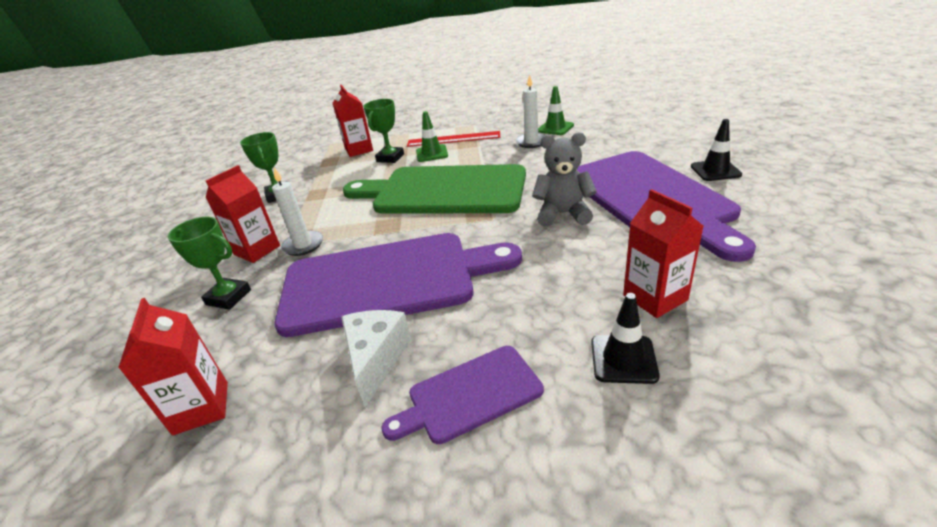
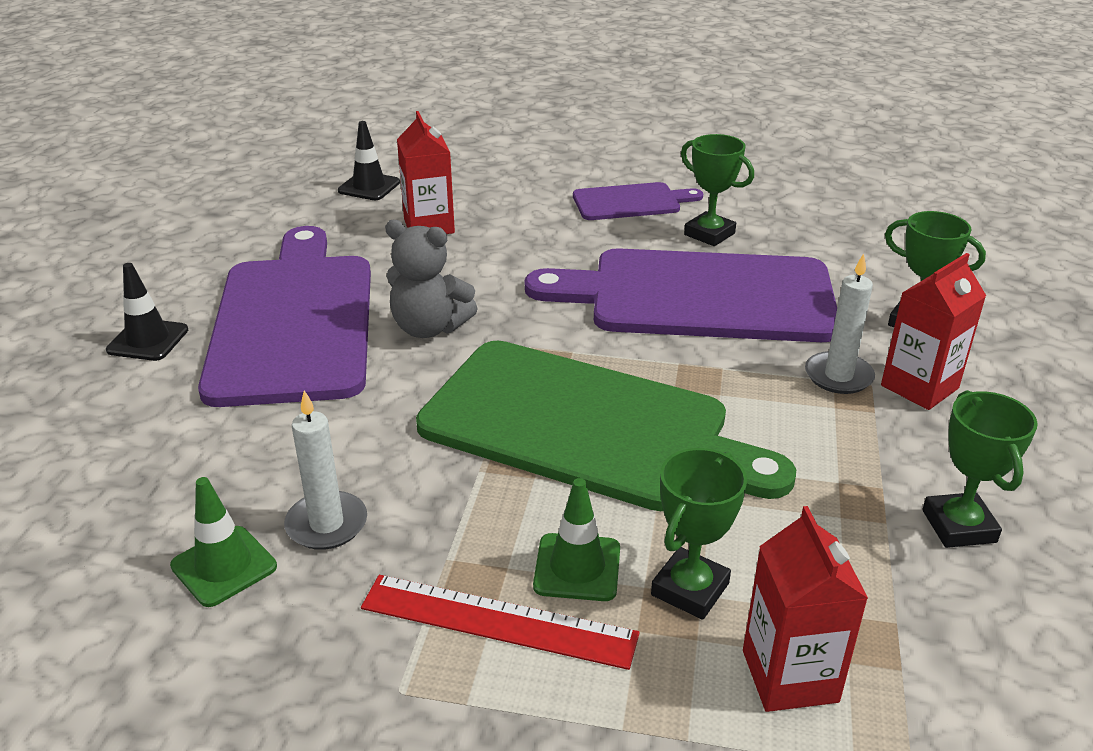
camera: 170 degrees left, 0 degrees up
(201, 408) = (869, 233): red carton -> none
(376, 359) = (709, 234): white cheese -> green trophy
(623, 359) = (499, 198): black traffic cone -> black traffic cone (369, 187)

